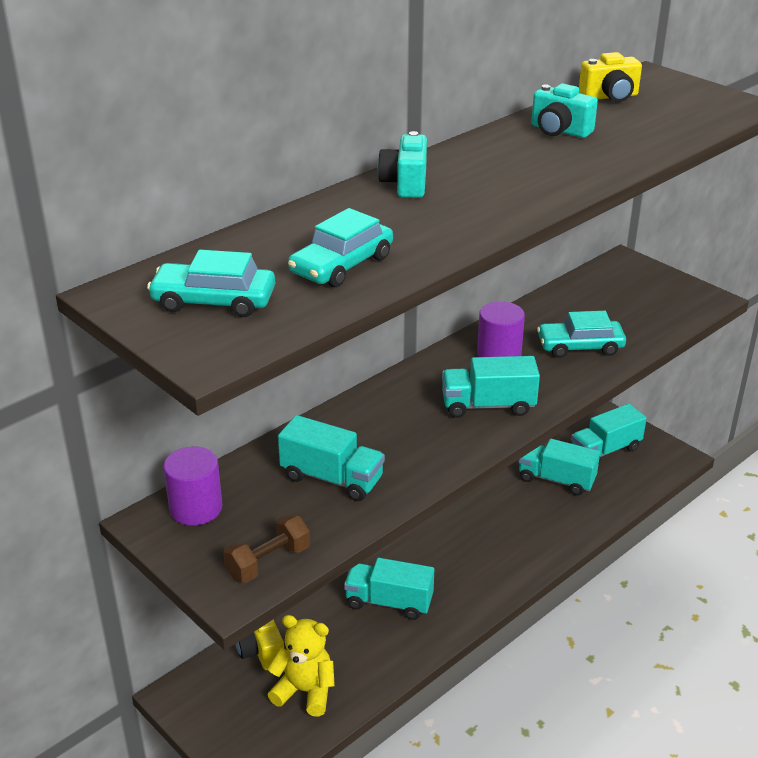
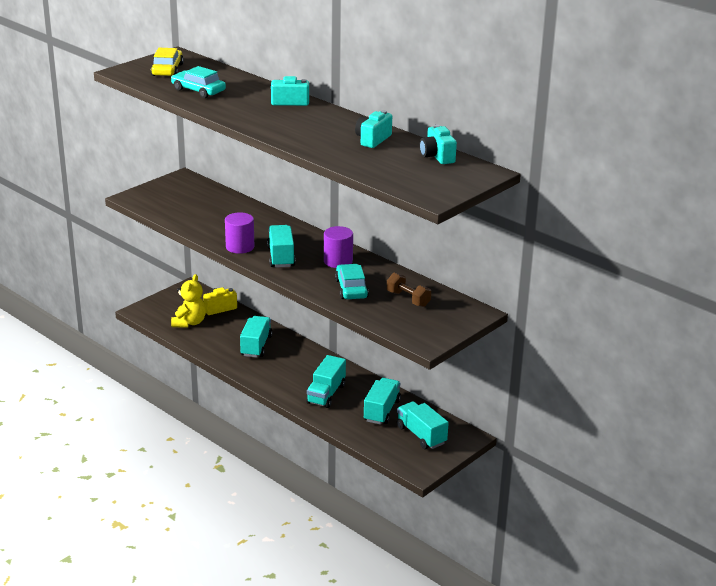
camera: 85 degrees right, 5 degrees down
(196, 508) = (191, 186): purple cylinder -> purple cylinder (240, 247)
(214, 301) = (167, 70): turquoise car -> yellow car
(268, 562) = (151, 204): brown dumbbell -> brown dumbbell (408, 299)
(332, 478) = (213, 215): turquoise truck -> turquoise truck (326, 394)
(610, 97) = (437, 156): yellow camera -> turquoise camera

